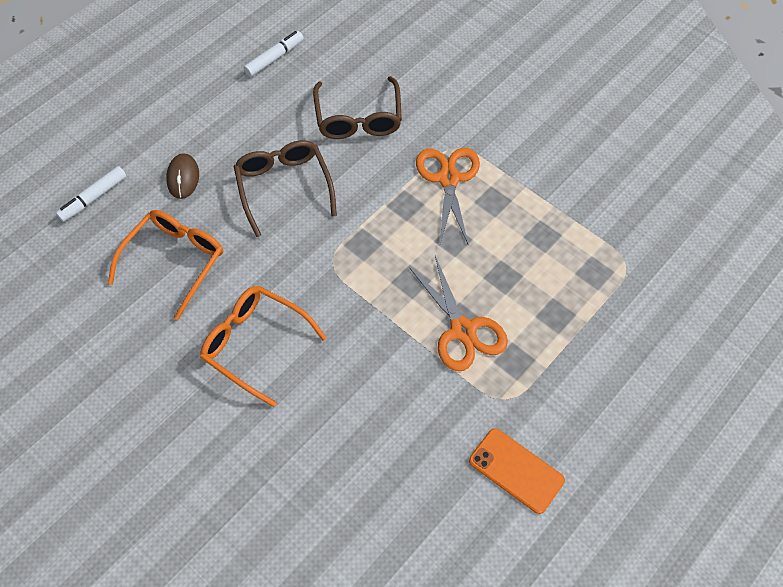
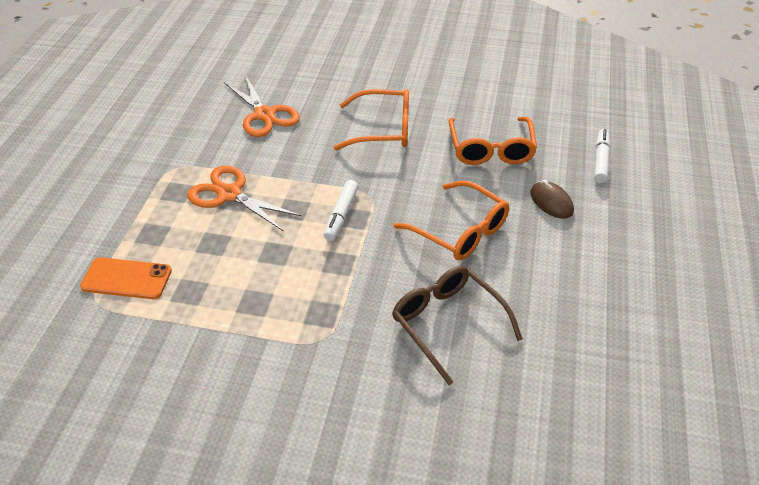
camera: 150 degrees right, 15 degrees down
(274, 58) = (596, 349): white marker -> white marker (341, 215)
(284, 188) = (459, 231): brown glasses -> orange glasses
(448, 179) = (312, 304): orange scissors -> orange scissors (264, 115)
(516, 470) = (149, 136): orange phone -> orange phone (126, 279)

